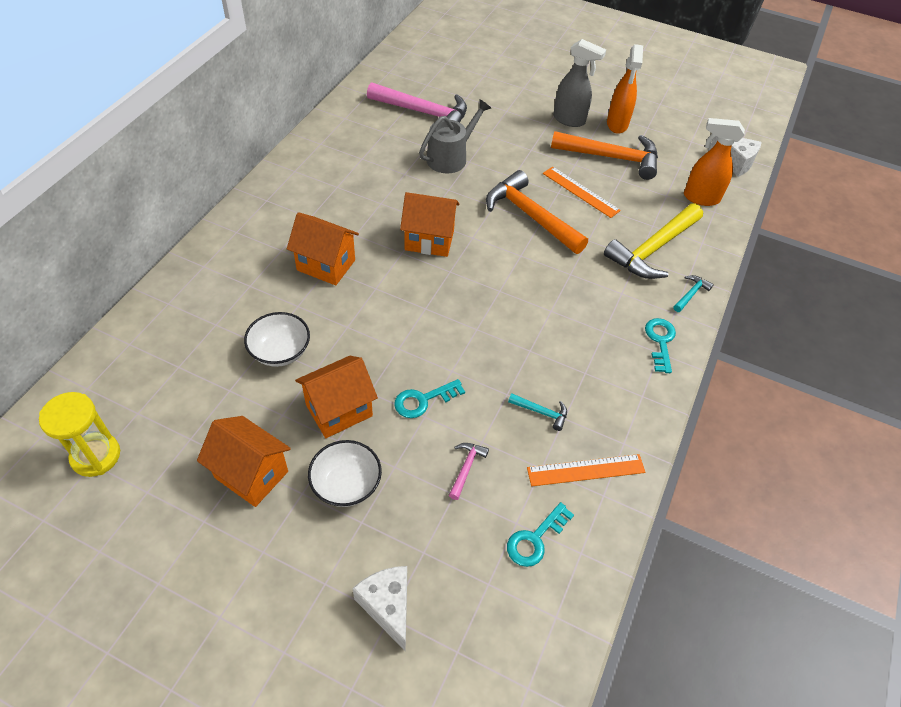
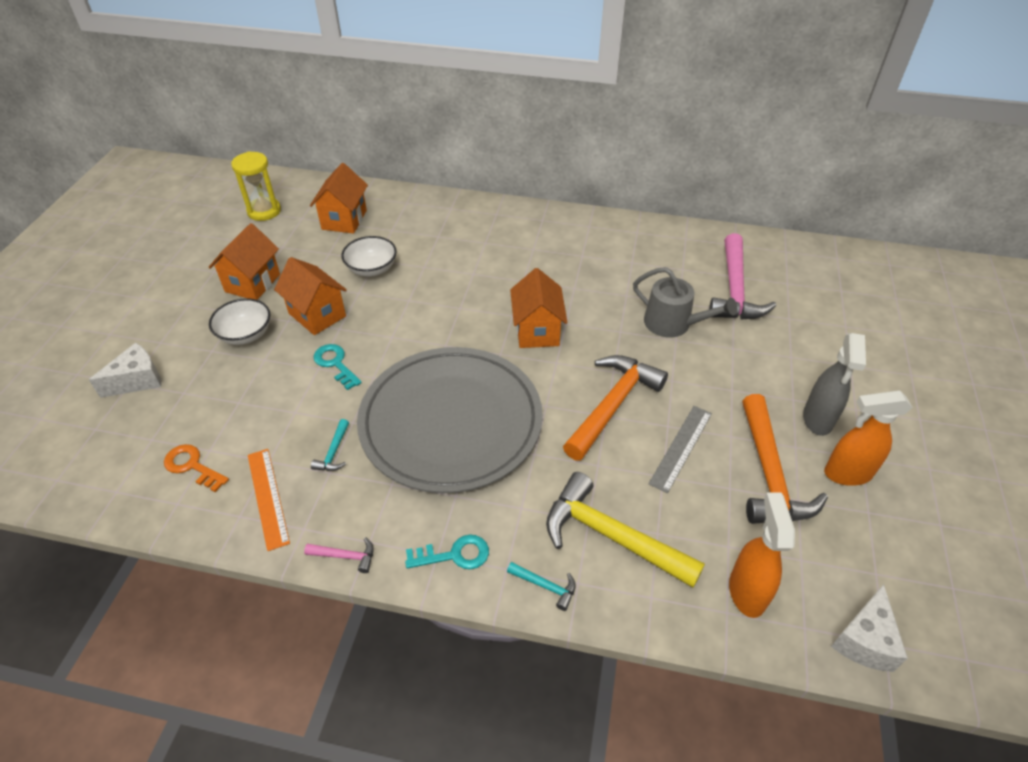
camera: 80 degrees right, 5 degrees down
(326, 265) = (477, 271): orange house -> orange house (344, 220)
(466, 468) = (265, 405): pink hammer -> pink hammer (345, 556)
(524, 320) = (451, 422): none -> grey plate
(535, 539) = (192, 466): turquoise key -> orange key
(580, 192) = (681, 447): orange ruler -> grey ruler

